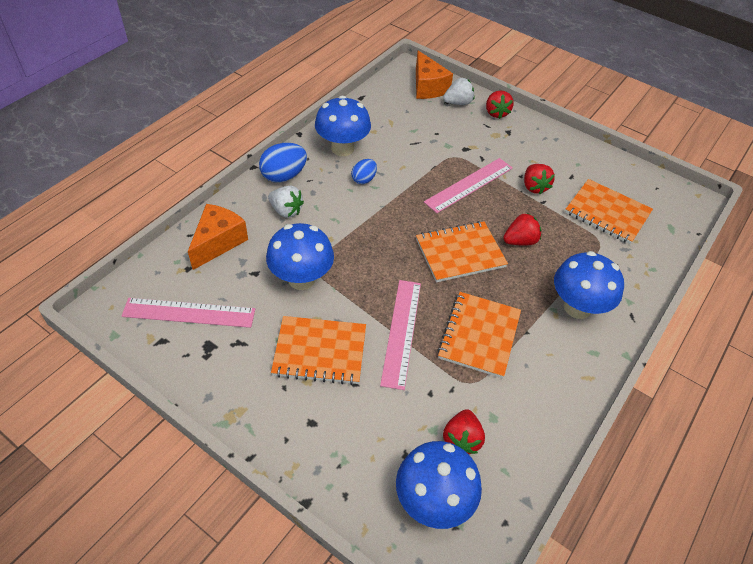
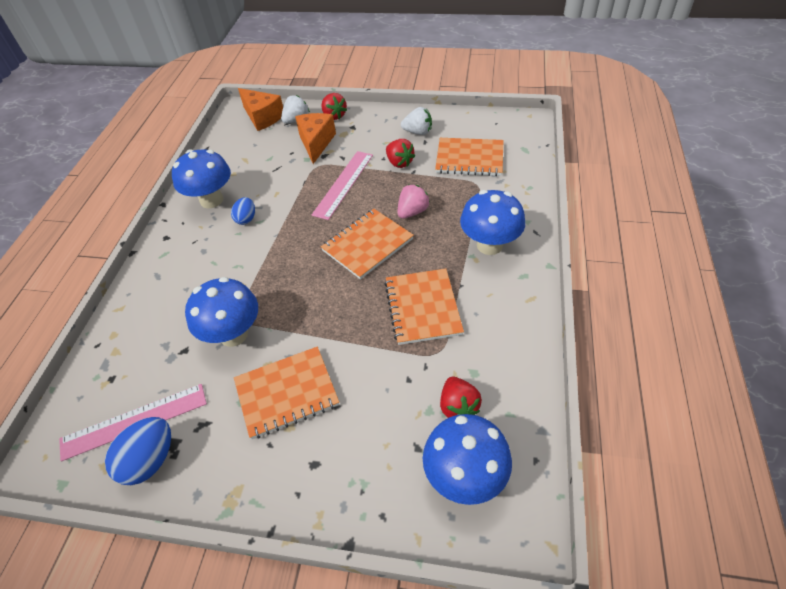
camera: 20 degrees left, 0 degrees up
(218, 242) = (131, 338): orange cheese -> orange cheese (316, 143)
(284, 176) = (167, 248): blue egg -> blue egg (150, 460)
(286, 211) = (186, 279): white strawberry -> white strawberry (418, 132)
(401, 332) = (353, 338): pink ruler -> none
(520, 241) = (412, 212): red strawberry -> pink strawberry

